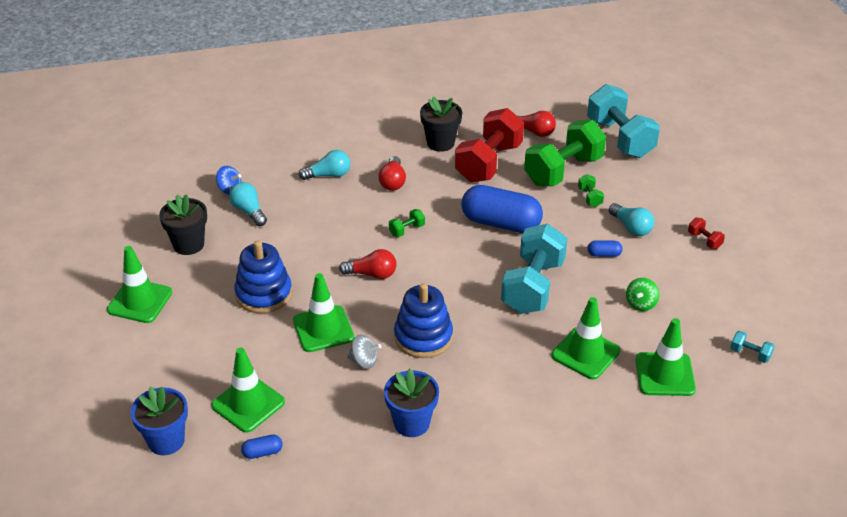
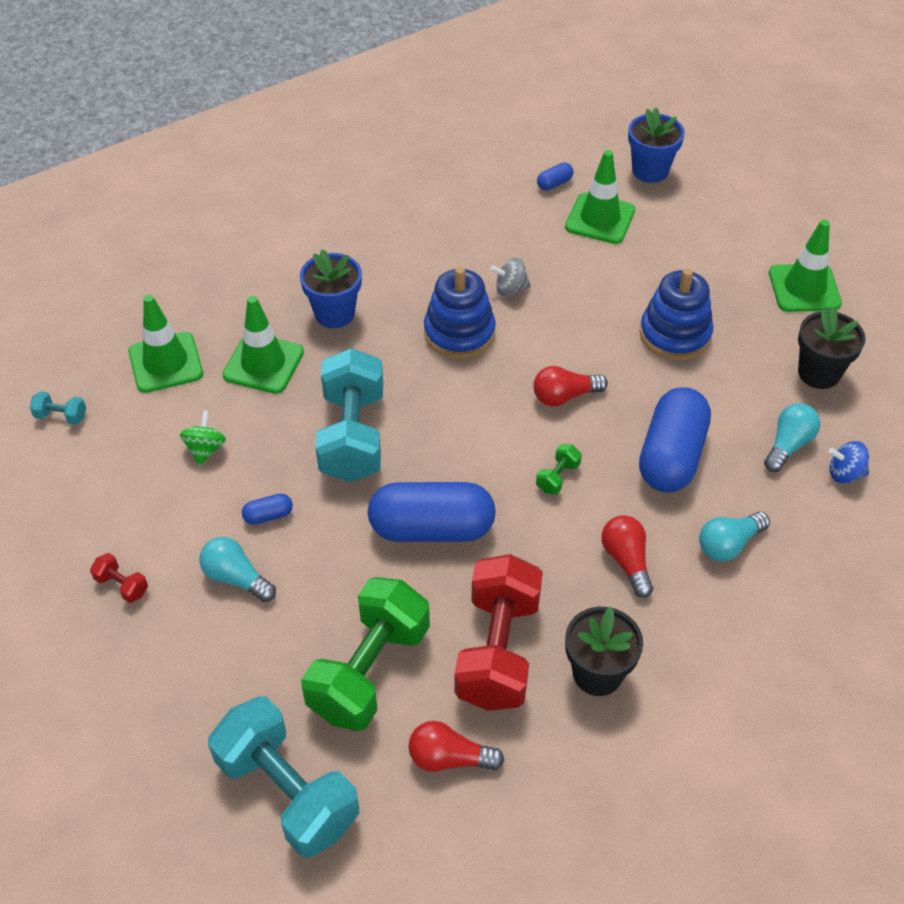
camera: 160 degrees right, 10 degrees up
(249, 211) = (788, 445): turquoise light bulb -> turquoise light bulb turned 90 degrees counterclockwise
(323, 329) = (577, 312): green traffic cone -> none
(326, 223) = (671, 456): none -> blue capsule
(411, 423) = (427, 243): blue flower pot -> blue flower pot (334, 313)
(589, 197) = (312, 621): green dumbbell -> none

